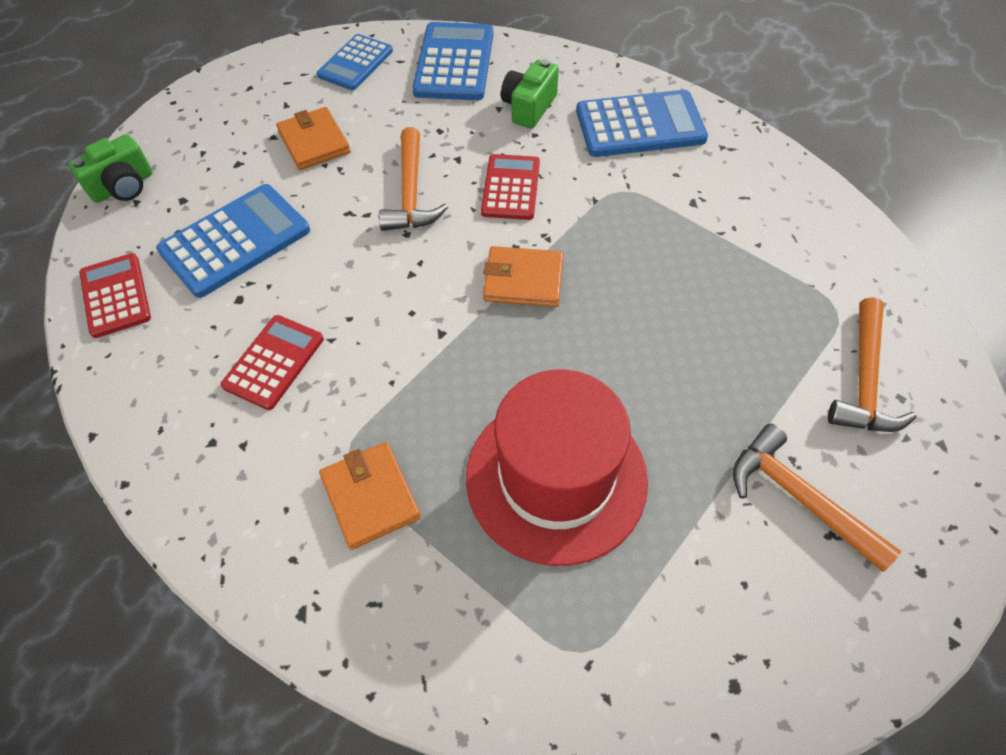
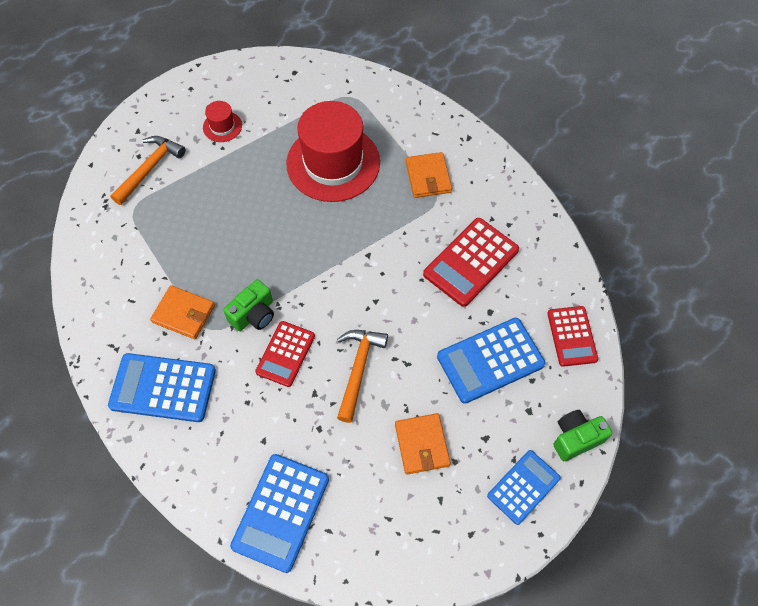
camera: 165 degrees left, 5 degrees up
(274, 362) = (471, 262): red calculator -> red calculator, size x1.52
(355, 63) = (370, 540): blue calculator -> blue calculator (523, 487)
(523, 280) = (306, 277): orange wallet -> orange wallet (183, 314)
(529, 107) = (239, 434): green camera -> green camera (253, 314)
(799, 498) = (222, 126): orange hammer -> red hat

